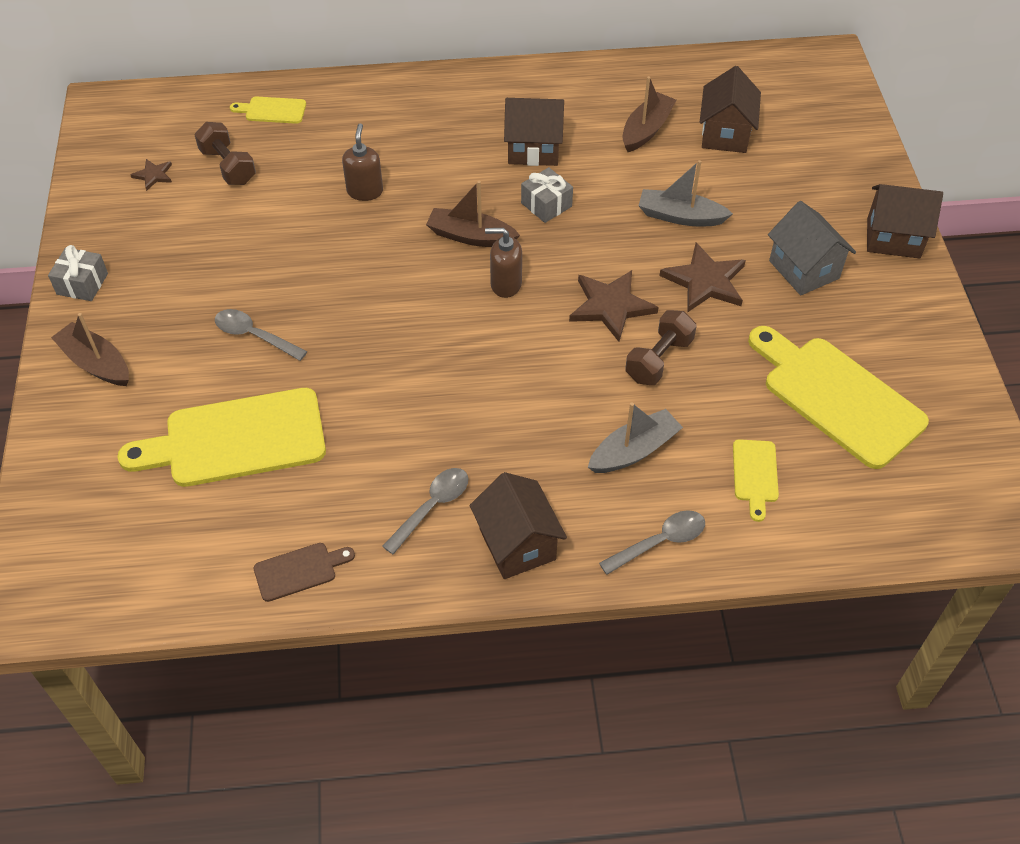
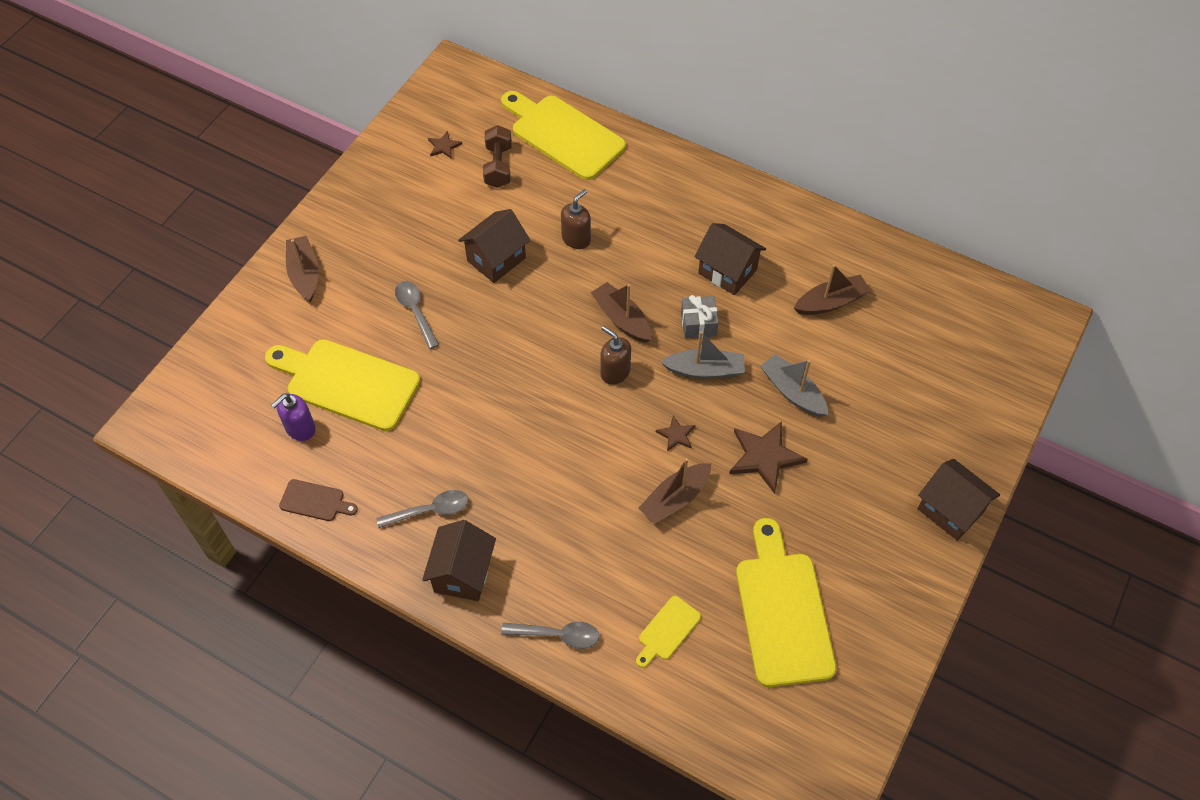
camera: 35 degrees right, 5 degrees up
(82, 284) = (338, 208): grey gift -> none
(220, 511) = (300, 428): none -> purple soap dispenser
(272, 110) = (563, 135): yellow cutting board -> yellow cutting board, size x2.17
(610, 306) = (676, 435): brown star -> brown star, size x0.51
(634, 450) = (597, 557): grey boat -> grey boat (705, 370)
(659, 359) = (675, 498): brown dumbbell -> brown boat
(725, 134) = (892, 341): brown house -> brown house (496, 259)
(804, 269) = (851, 493): grey house -> none

